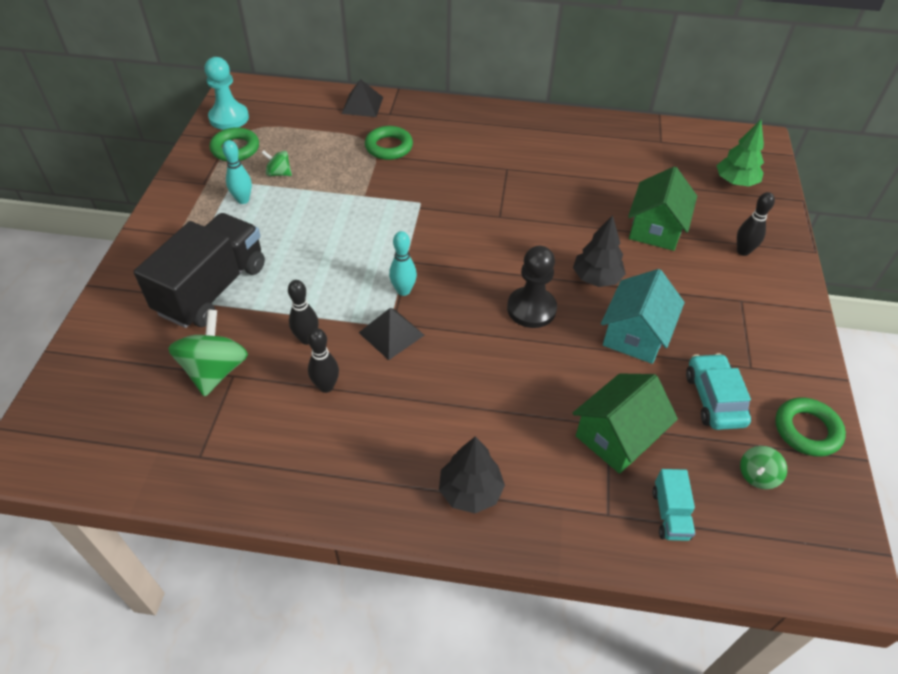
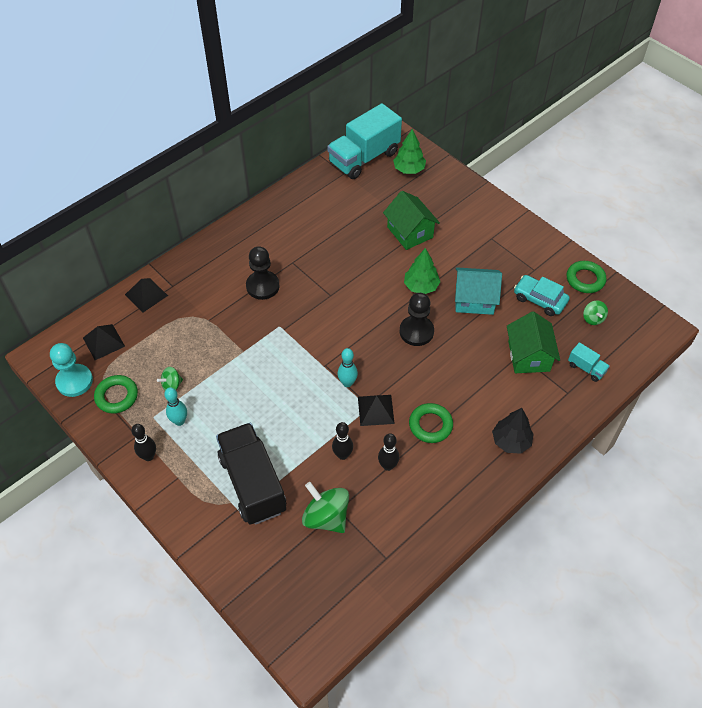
camera: 50 degrees left, 5 degrees up
(286, 110) = (103, 342): none -> black pyramid
(389, 147) = (208, 308): green ring -> green ring (430, 425)
(454, 166) = (262, 286): none -> black pawn
(596, 278) = (421, 286): black tree -> green tree
(635, 335) = (474, 300): turquoise house -> turquoise house turned 60 degrees counterclockwise
(701, 144) = (364, 158): none -> turquoise truck
(743, 251) = (460, 209): black bowling pin -> black bowling pin (148, 456)

